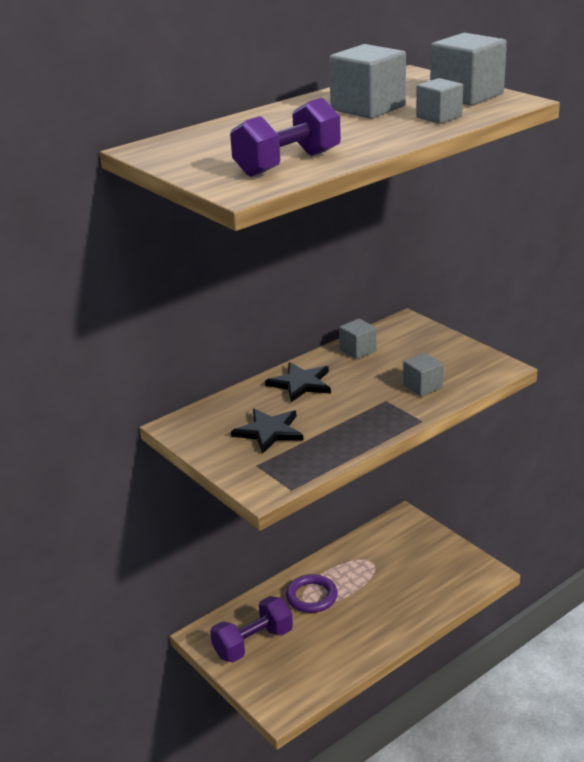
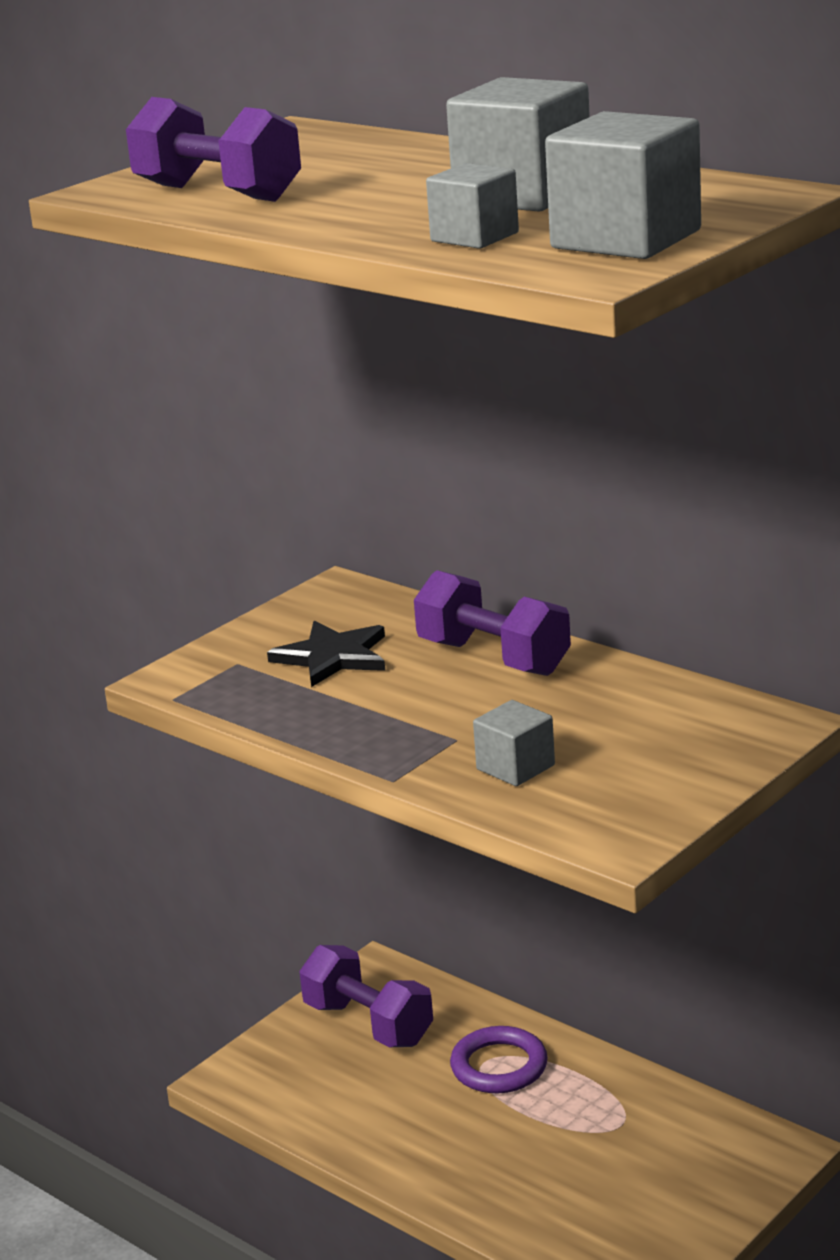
camera: 80 degrees right, 5 degrees down
(301, 384) = (493, 658): black star -> purple dumbbell
(358, 350) = (636, 690): grey cube -> none

